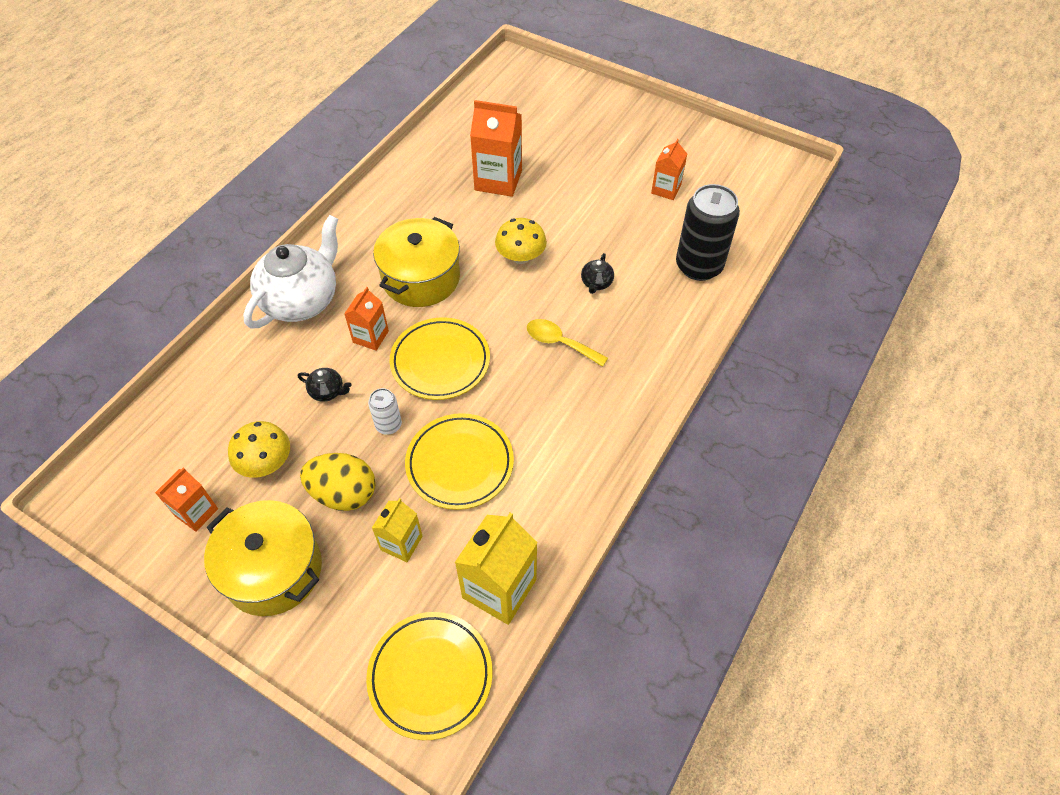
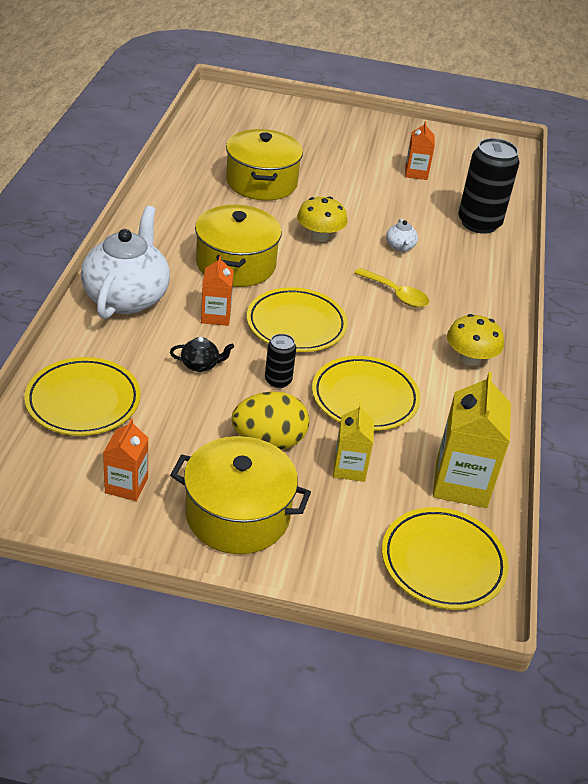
camera: 25 degrees left, 15 degrees down
(206, 411) = (83, 401): none -> yellow plate
(266, 463) = (174, 432): yellow mushroom -> yellow mushroom (470, 359)
(388, 425) = (278, 380): white can -> black can
(498, 180) = (261, 182): orange carton -> yellow pot
(560, 343) = (396, 294): yellow spoon -> yellow spoon turned 150 degrees counterclockwise
(596, 283) = (400, 247): black teapot -> white teapot

